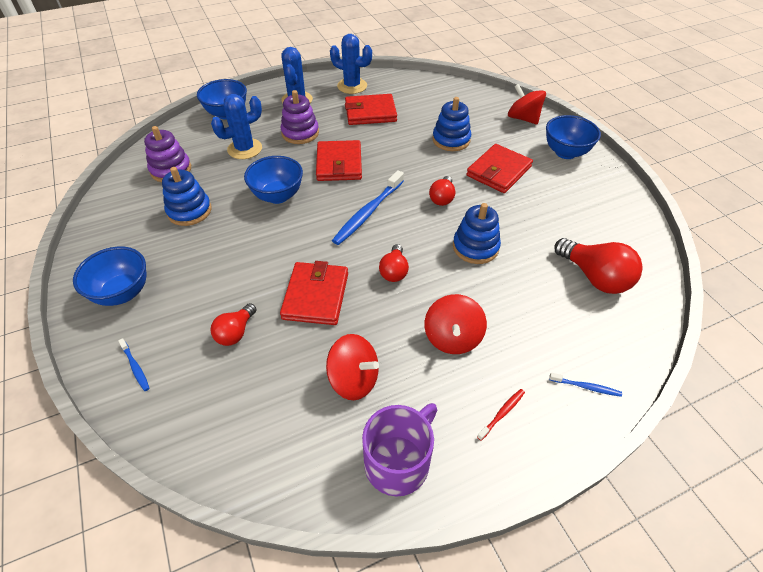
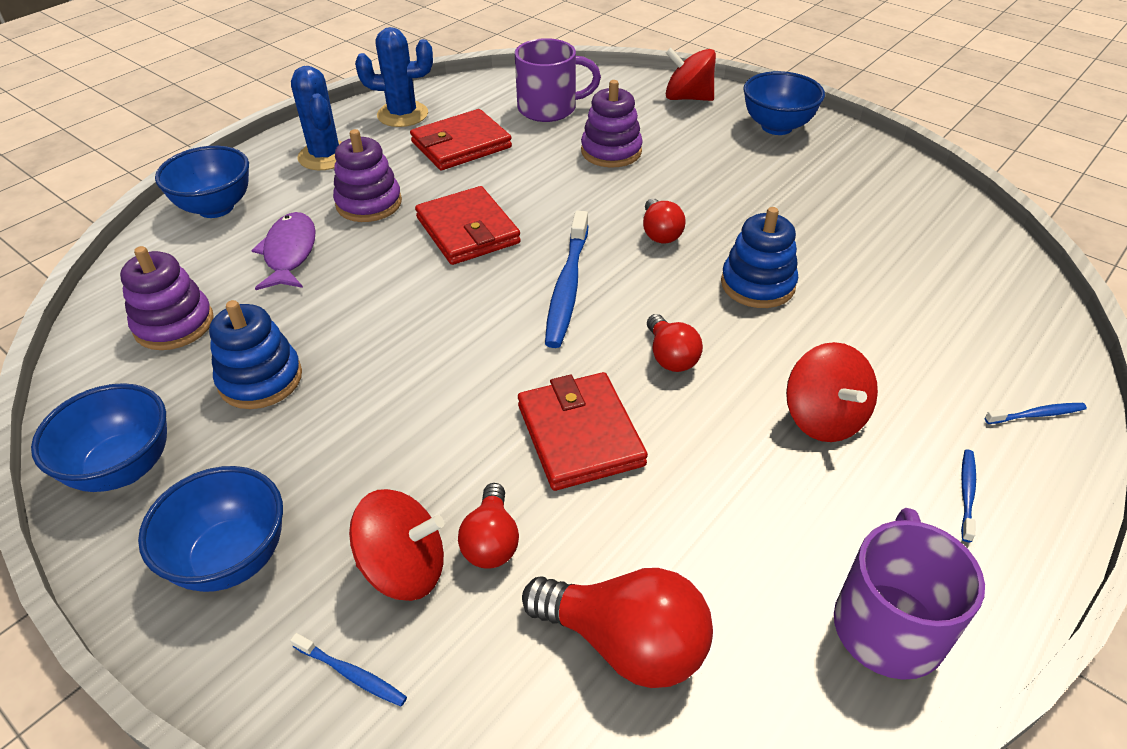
camera: 25 degrees left, 5 degrees down
(245, 149) = (289, 253): blue cactus -> purple fish
(278, 196) = (402, 307): blue bowl -> blue bowl (124, 468)
(354, 379) = (733, 534): red spinning top -> red spinning top (404, 568)
(435, 103) = (549, 108): none -> purple mug
(451, 140) = (611, 151): blue stacking toy -> purple stacking toy
(498, 171) = (709, 175): red wallet -> none
(502, 413) = (967, 493): red toothbrush -> blue toothbrush
(594, 277) = (936, 272): red light bulb -> red light bulb (625, 643)

